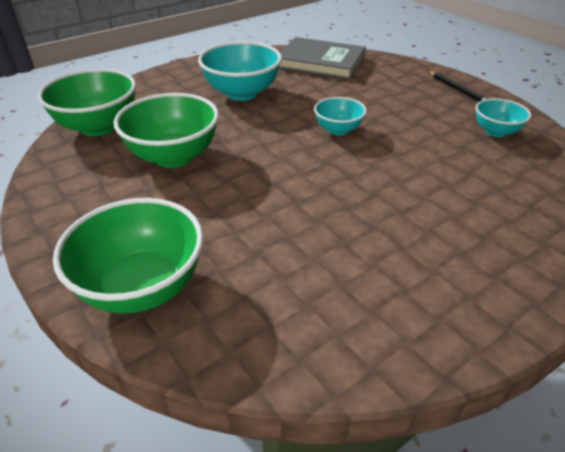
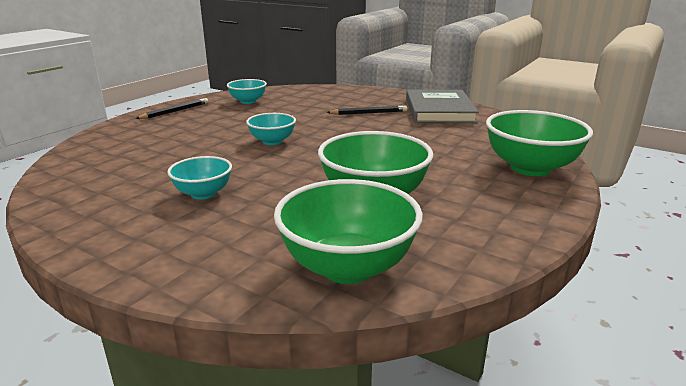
camera: 110 degrees left, 15 degrees down
(242, 93) = (203, 194): turquoise bowl -> turquoise bowl, size x0.57
(320, 62) = (97, 166): grey book -> grey book (439, 110)
(424, 215) = (369, 113): none -> black pencil

